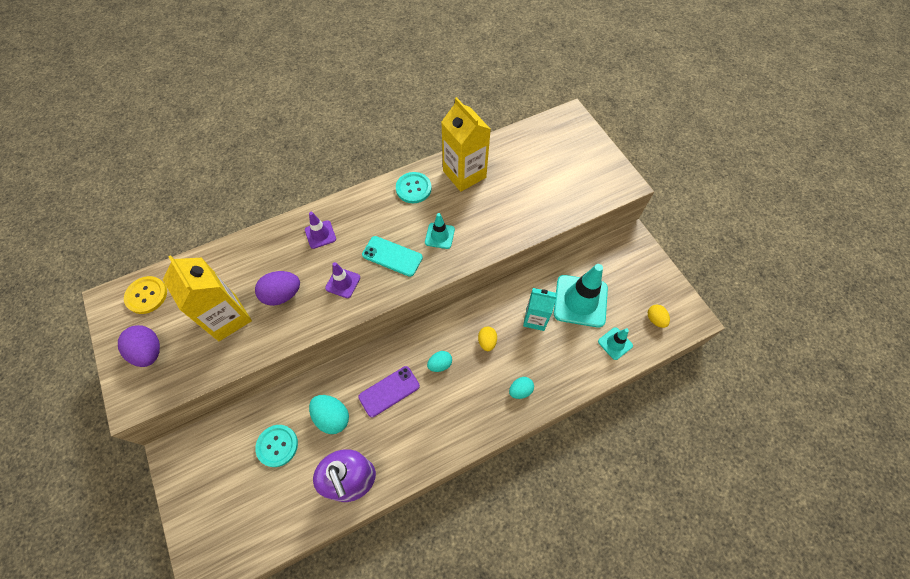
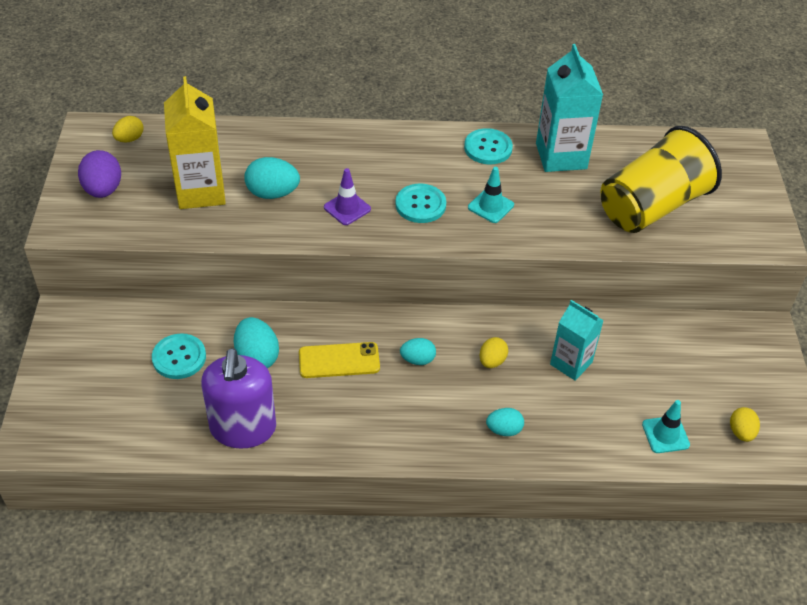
camera: 25 degrees right, 15 degrees down
(146, 295) = (129, 139): yellow button -> yellow egg
(282, 294) = (272, 193): purple egg -> turquoise egg
(320, 234) = (349, 153): purple traffic cone -> none
(389, 391) = (339, 360): purple phone -> yellow phone
(392, 256) = (420, 205): turquoise phone -> turquoise button
(464, 174) = (561, 156): yellow carton -> turquoise carton
(540, 189) = (651, 206): none -> yellow cup
(580, 301) = (645, 369): turquoise traffic cone -> none

